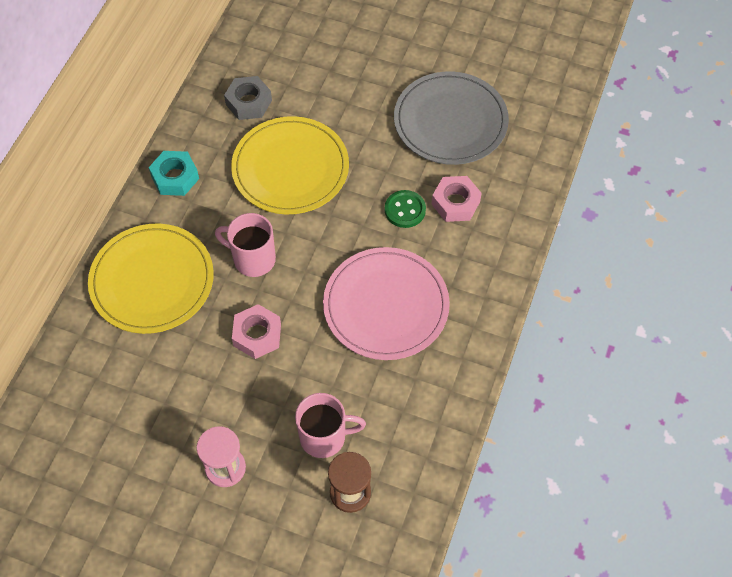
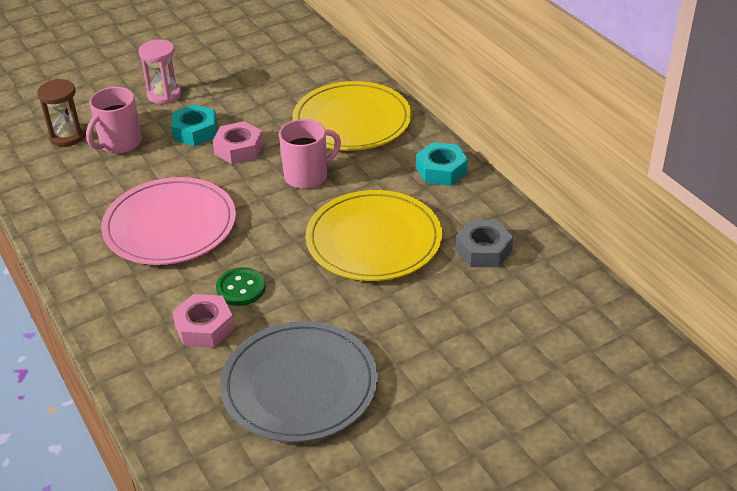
camera: 130 degrees right, 20 degrees down
(260, 390) = (195, 131): none -> turquoise nut

